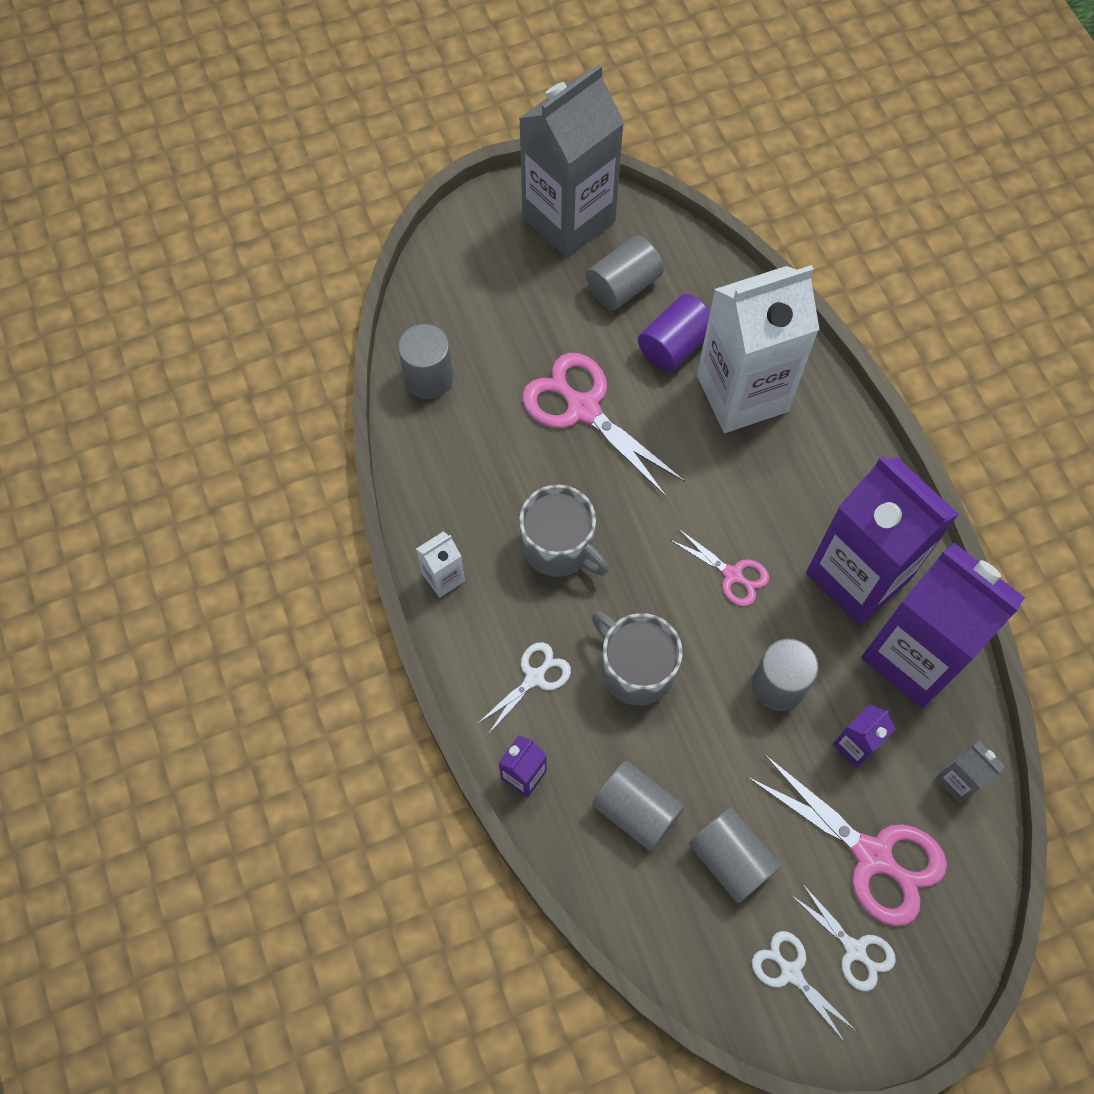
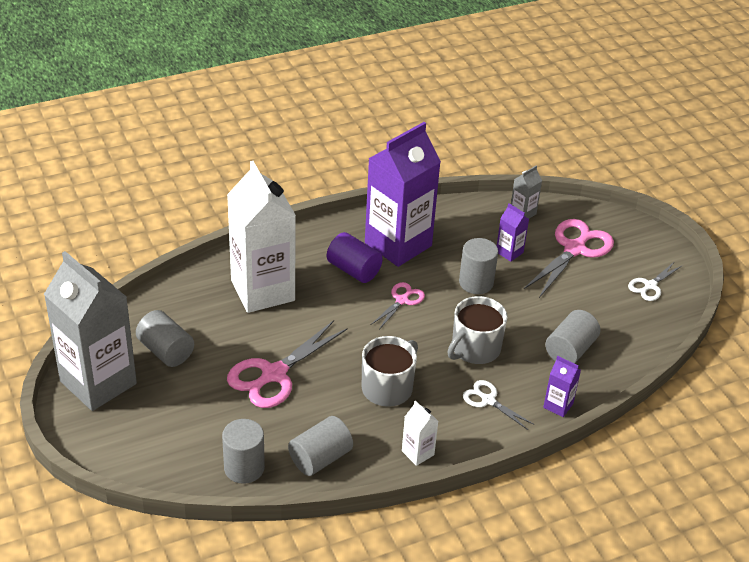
camera: 95 degrees left, 25 degrees down
(674, 345) = (221, 324): purple cylinder -> purple cylinder (353, 270)
(731, 859) = (591, 308): grey cylinder -> grey cylinder (320, 458)
(855, 950) = (630, 259): white scissors -> none
(914, 656) = (449, 224): purple carton -> none

